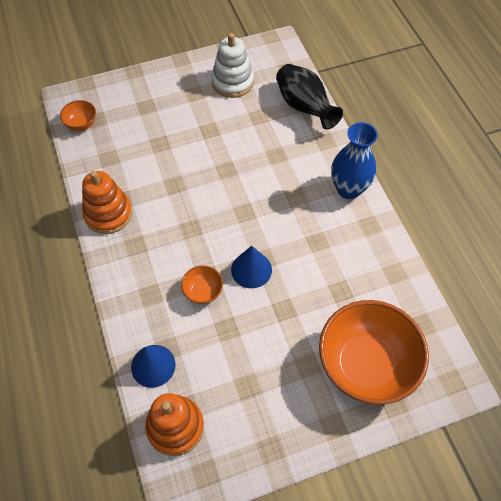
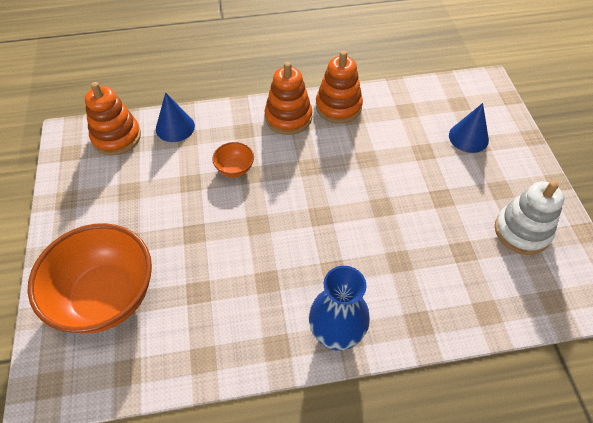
camera: 100 degrees right, 5 degrees down
(81, 124) = (453, 92): orange bowl -> none
(128, 256) = (288, 117): none -> orange stacking toy
(251, 269) = (248, 211): blue cone -> blue cone (468, 137)
(304, 107) = (479, 309): black vase -> none

